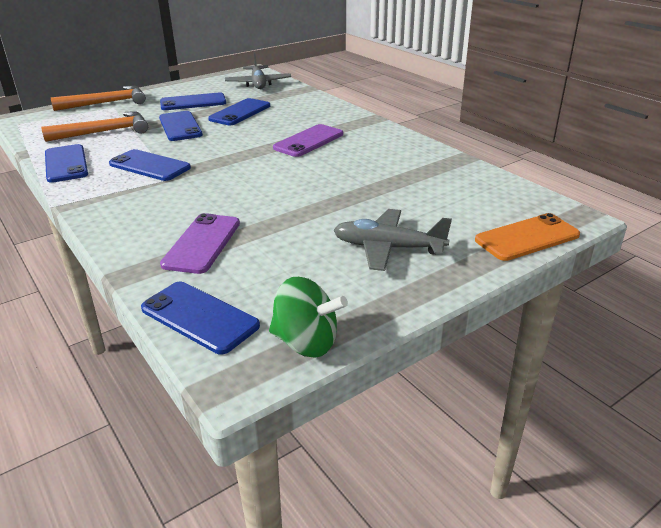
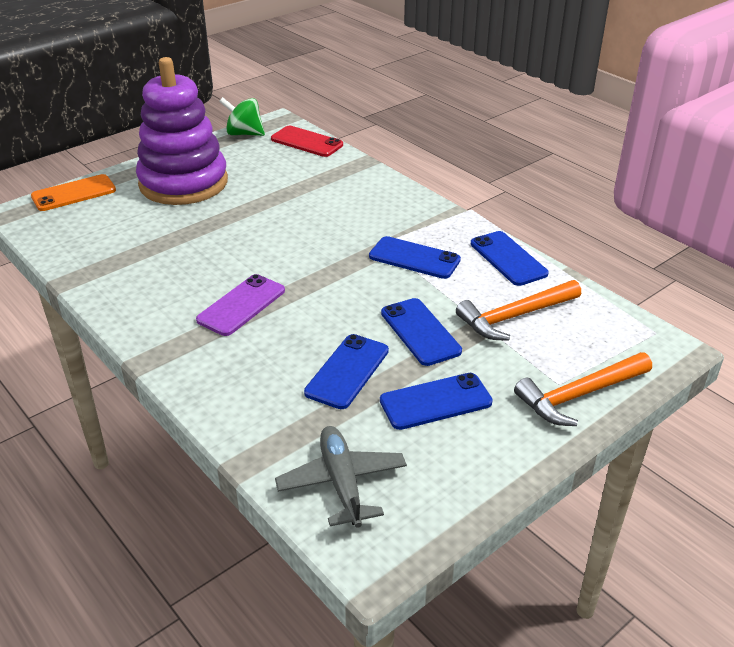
camera: 175 degrees right, 5 degrees up
(199, 317) = (306, 142): blue phone -> red phone
(202, 243) = (323, 182): purple phone -> none
(388, 248) = (183, 183): grey plane -> purple stacking toy

